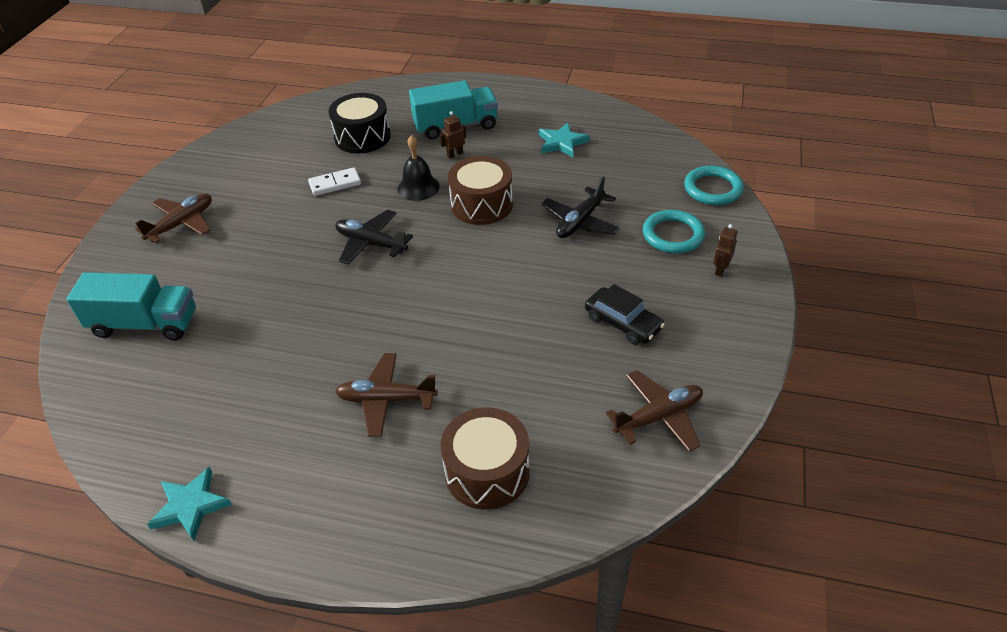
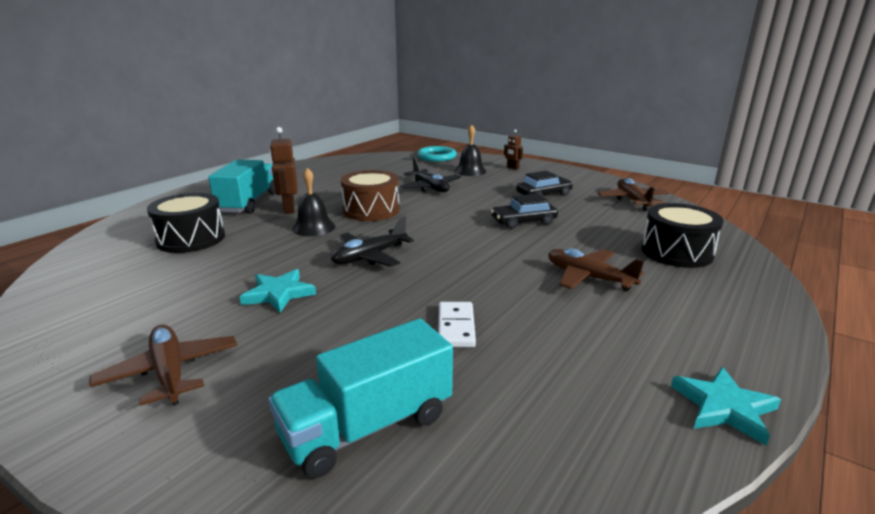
camera: 70 degrees left, 20 degrees down
(145, 324) = (367, 426): turquoise truck -> turquoise truck turned 150 degrees counterclockwise
(335, 184) = (249, 261): white domino -> white domino (456, 327)
(386, 400) = (588, 277): brown plane -> brown plane turned 105 degrees clockwise
(455, 154) = (289, 209): brown robot -> brown robot, size x1.71
(487, 472) = (676, 252): brown drum -> black drum
(513, 323) = (523, 221): none -> black car
(562, 143) = (332, 178): turquoise star -> turquoise star (278, 293)
(673, 235) = (470, 171): turquoise ring -> black bell

